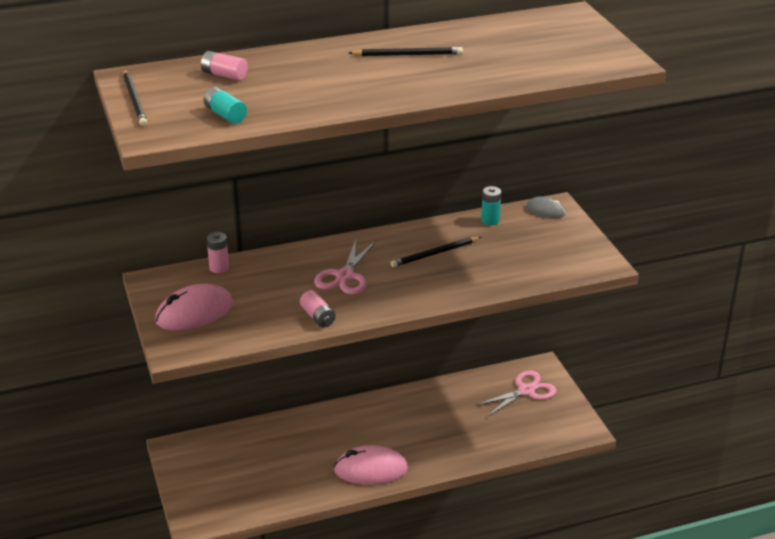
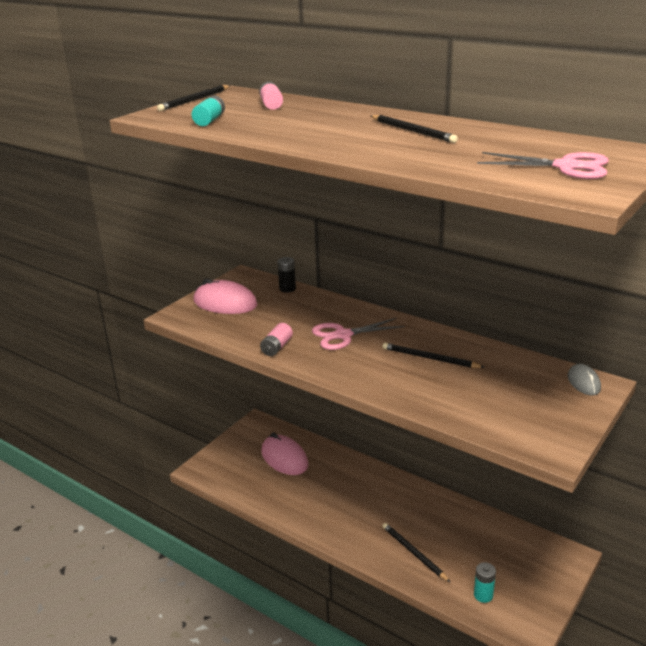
camera: 55 degrees right, 5 degrees down
(219, 268) = (287, 288): pink battery -> black battery
(371, 469) = (331, 523): pink mouse -> pink mouse (284, 458)
(455, 442) = (414, 553): none -> black pencil
(490, 220) = (519, 362): turquoise battery -> turquoise battery (483, 595)
(526, 391) = (527, 563): pink scissors -> pink scissors (566, 167)

